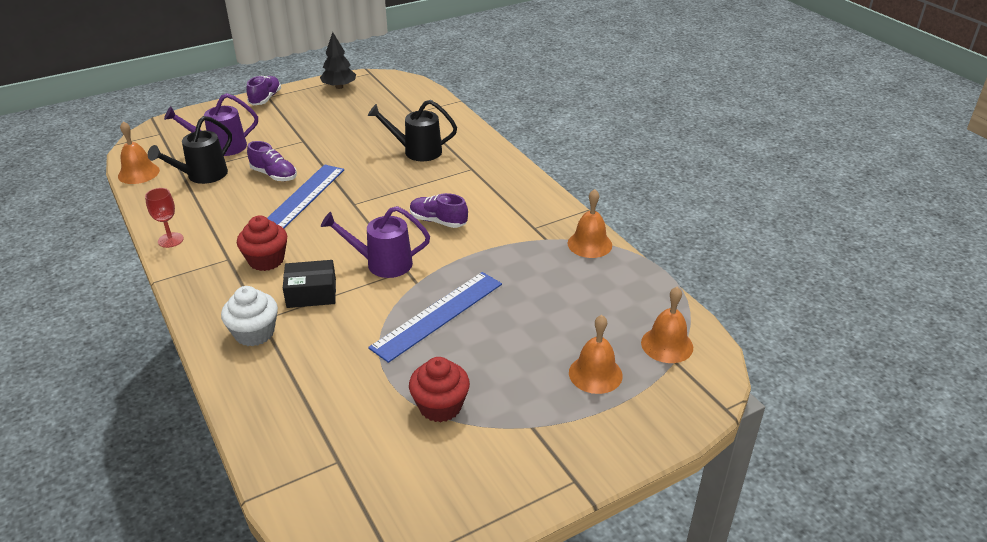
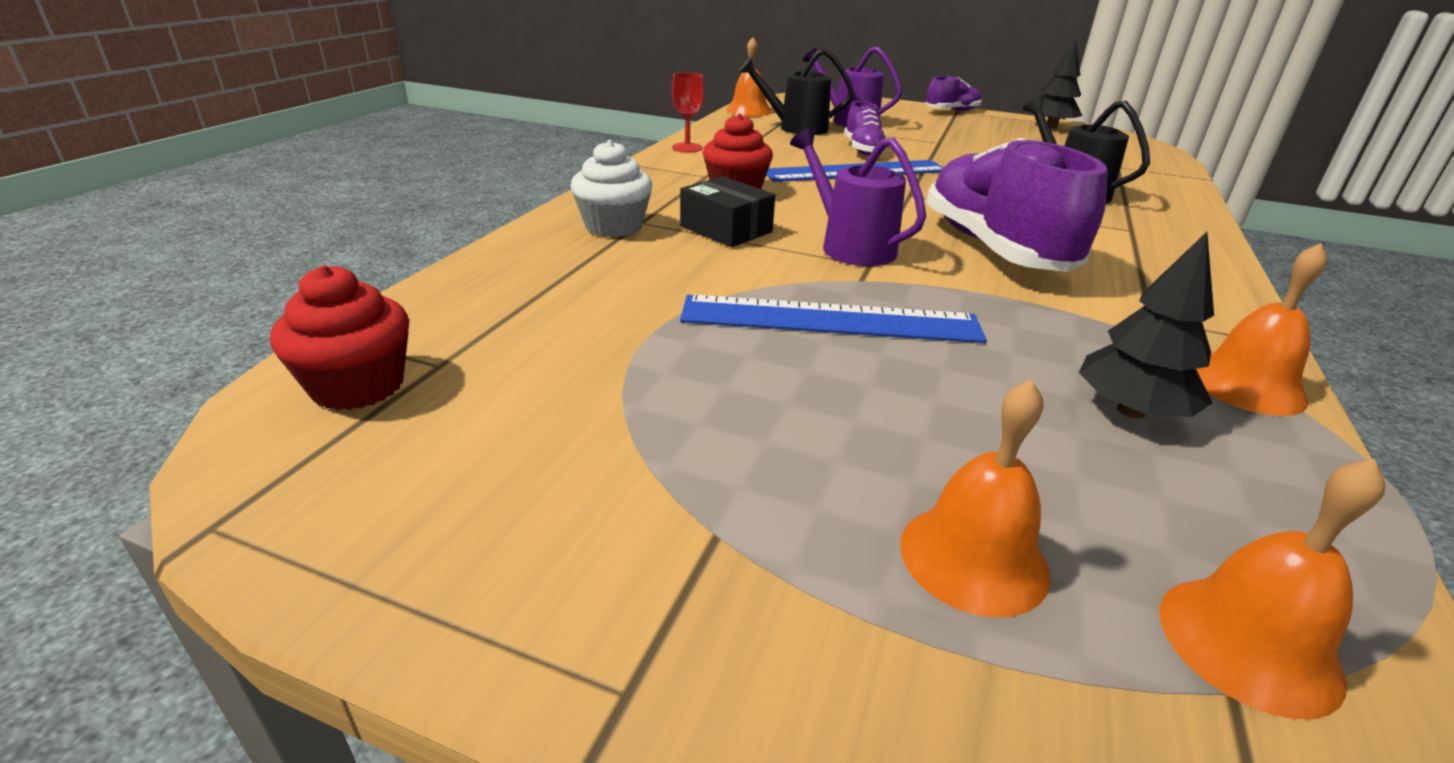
camera: 50 degrees right, 5 degrees down
(438, 221) = (995, 248): purple shoe -> purple shoe, size x1.99
(440, 406) = (646, 403): red cupcake -> red cupcake (358, 386)
(573, 283) = (1131, 410): none -> black tree

